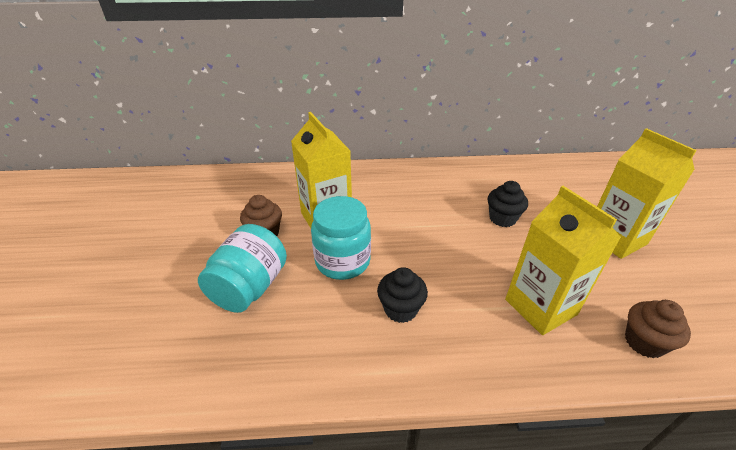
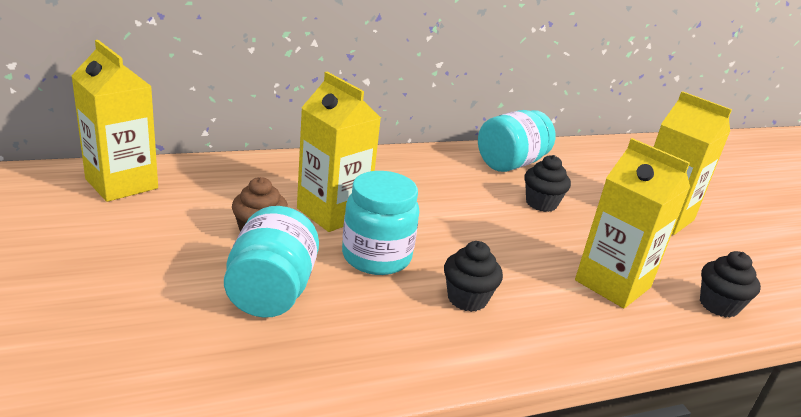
camera: 20 degrees left, 10 degrees down
(192, 187) = (121, 183): none -> yellow carton
(489, 179) = (511, 163): none -> turquoise jar
(644, 342) = (718, 305): brown cupcake -> black cupcake

